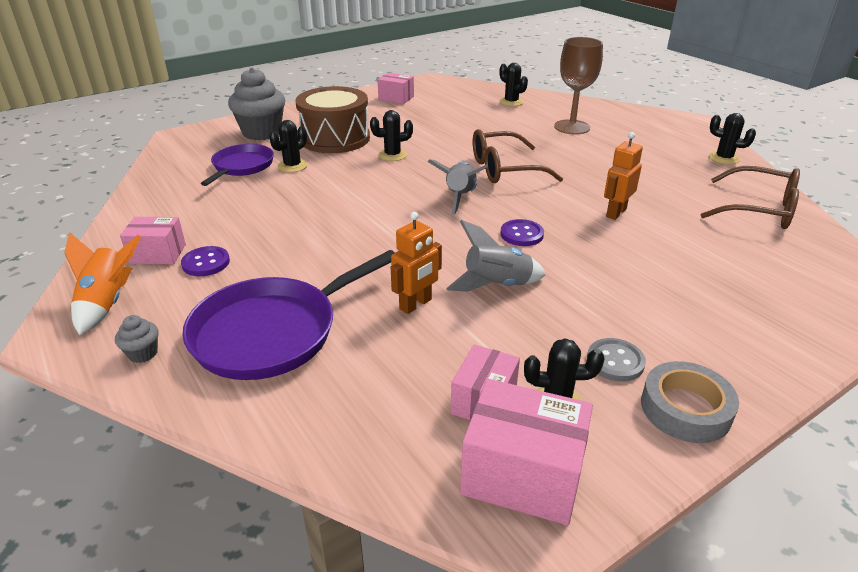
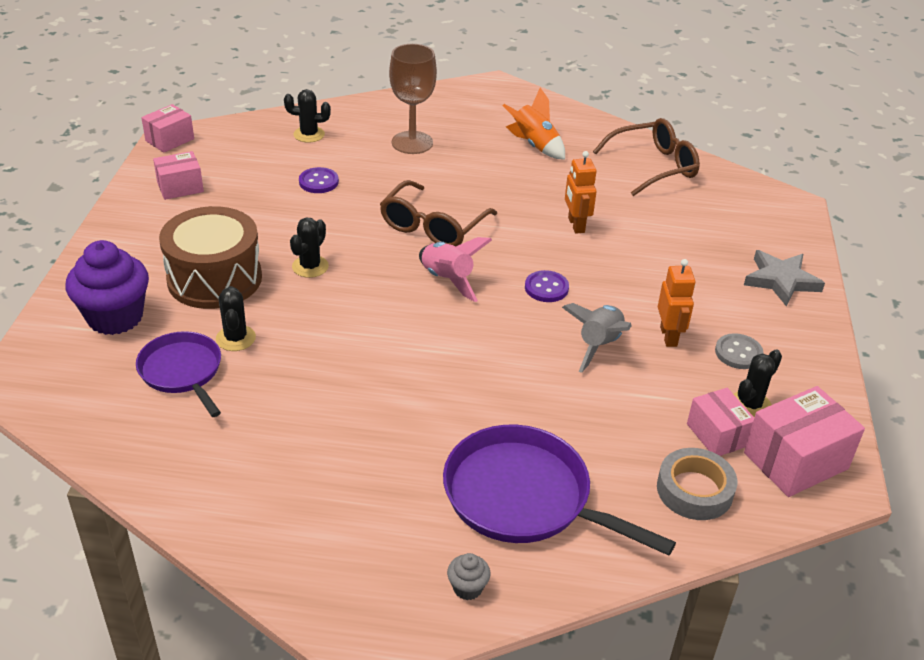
camera: 50 degrees left, 5 degrees up
(108, 303) = (353, 582): orange rocket -> orange rocket (534, 145)
(158, 254) = (299, 512): pink box -> pink box (170, 140)
(206, 263) = (360, 487): purple button -> purple button (318, 182)
(262, 133) = (115, 317): grey cupcake -> purple cupcake
(272, 332) = (523, 497): purple pan -> purple pan turned 120 degrees clockwise
(416, 304) = (575, 400): orange robot -> orange robot (669, 336)
(460, 198) = (447, 280): grey rocket -> pink rocket
(685, 409) = (806, 358): grey tape -> grey tape (694, 490)
(724, 158) = (569, 121): black cactus -> none
(763, 339) = (781, 280): none -> grey star

